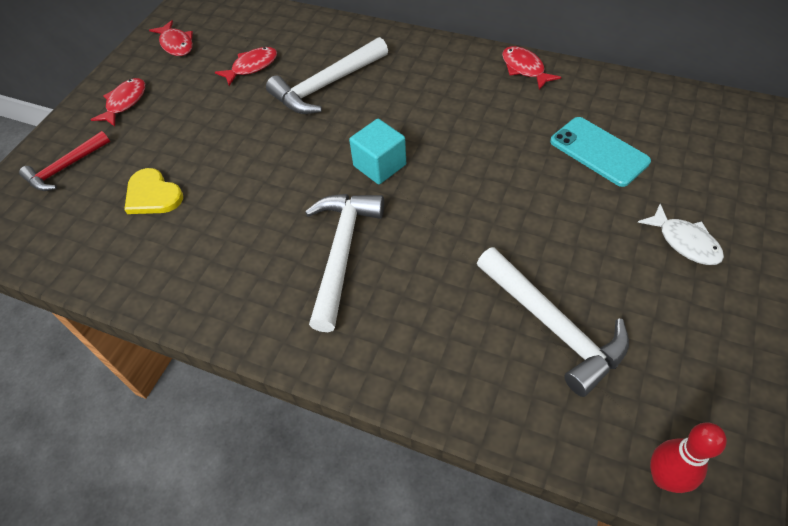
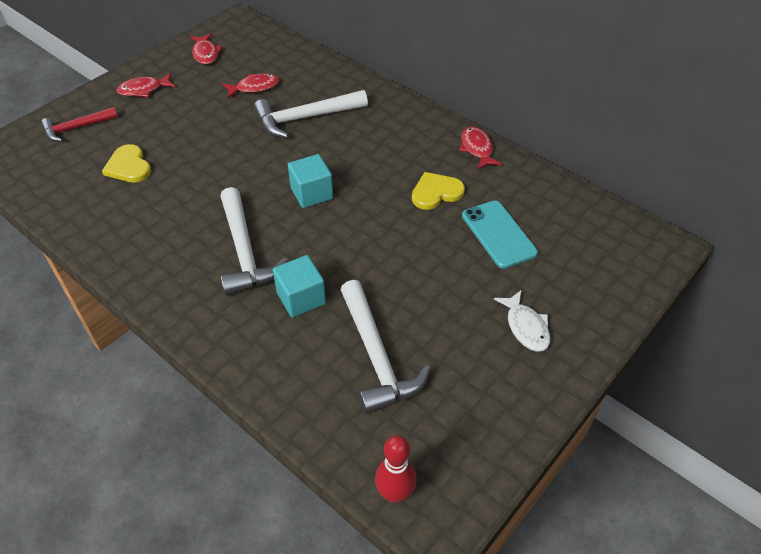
camera: 15 degrees right, 5 degrees down
(125, 102) = (144, 90): red fish -> red fish turned 150 degrees counterclockwise
(341, 253) = (245, 251): white hammer -> white hammer turned 135 degrees clockwise
(434, 286) = (301, 298): none -> turquoise cube
(510, 126) = (436, 192): none -> yellow heart

